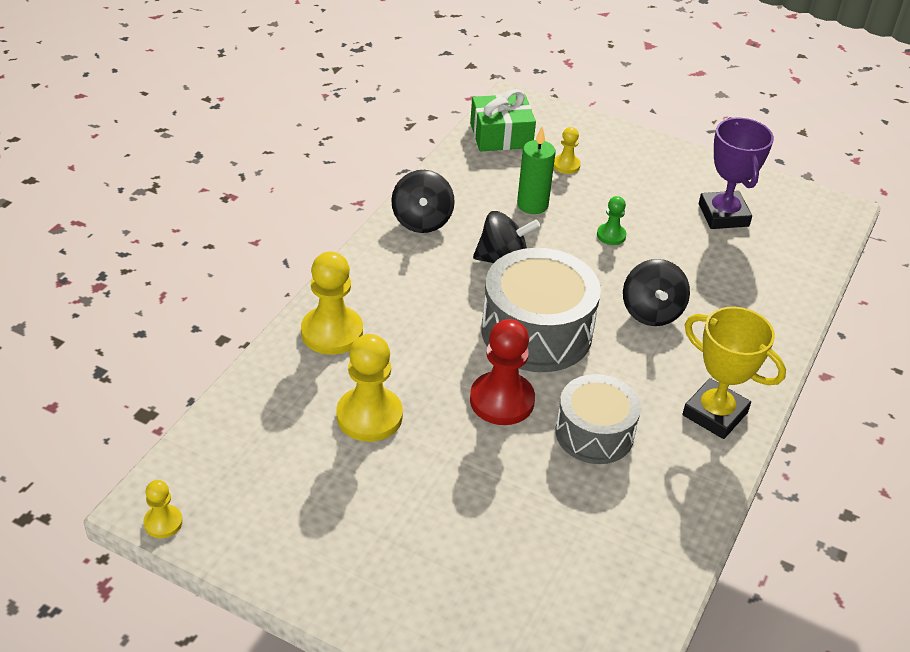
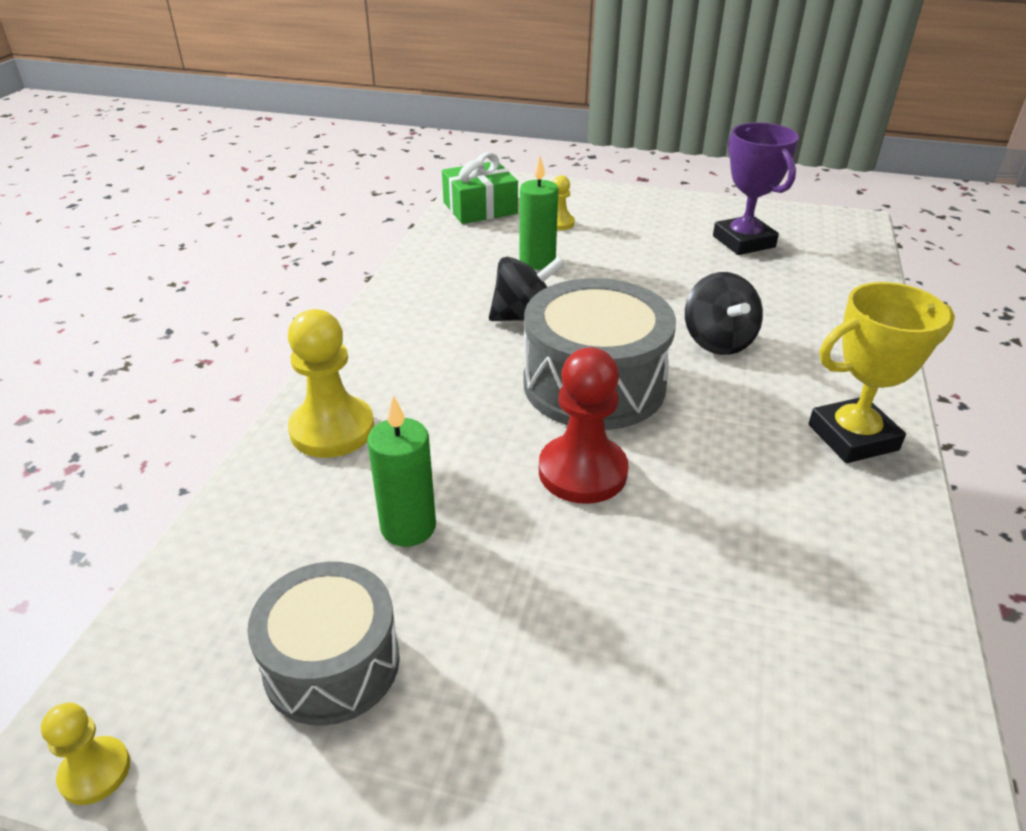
camera: 10 degrees left, 5 degrees down
(369, 416) = (408, 527): yellow pawn -> green candle
(422, 221) = (416, 294): black spinning top -> none
(594, 433) = (719, 490): grey drum -> grey drum (332, 663)
(611, 235) = (635, 276): green pawn -> none
(715, 414) = (853, 437): yellow trophy -> yellow trophy turned 45 degrees counterclockwise

